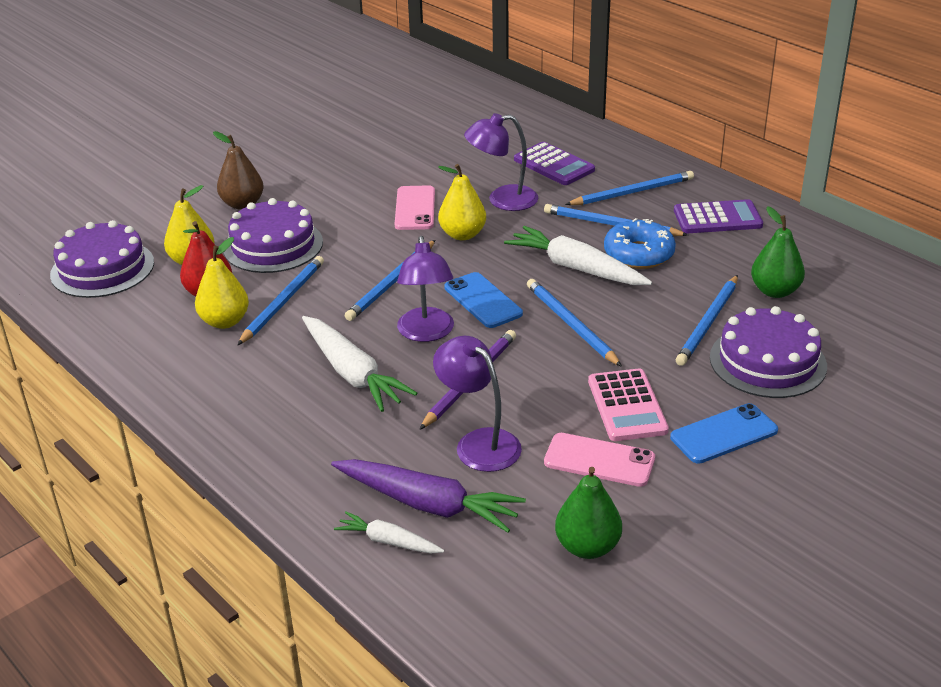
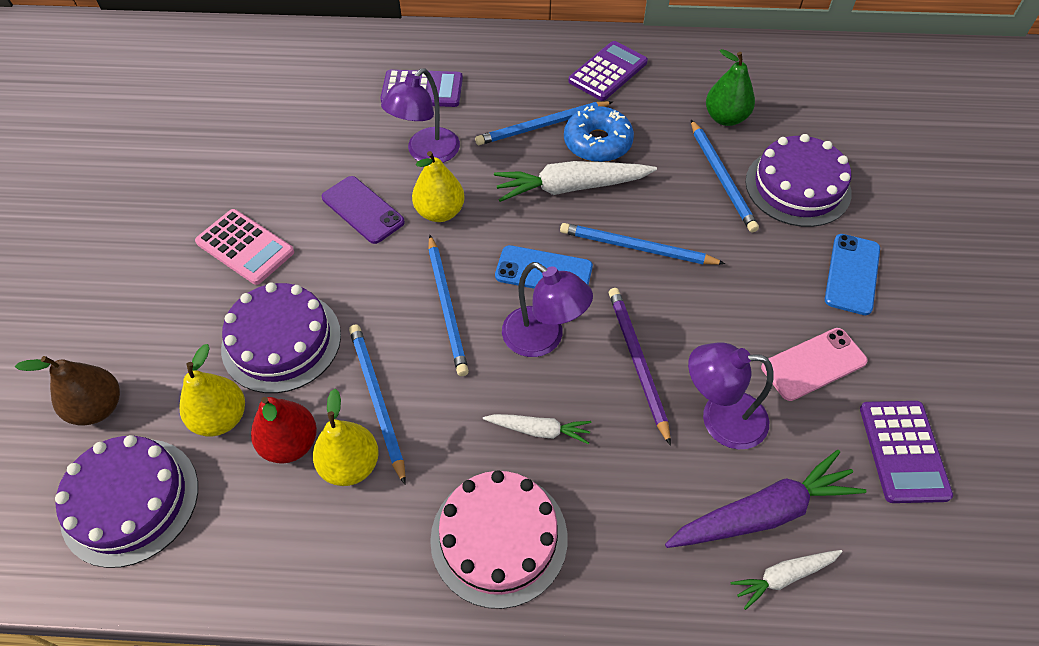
camera: 45 degrees left, 20 degrees up
(242, 204) = (184, 313): brown pear -> brown pear (98, 408)
(251, 404) = (499, 538): none -> pink cake
(352, 373) = (539, 430): white carrot -> white carrot, size x0.55
(415, 208) = (362, 210): pink phone -> purple phone
(587, 547) = (903, 451): green pear -> purple calculator
(627, 406) = (767, 297): pink calculator -> pink calculator (245, 247)
(632, 192) = (518, 82): blue pencil -> none

